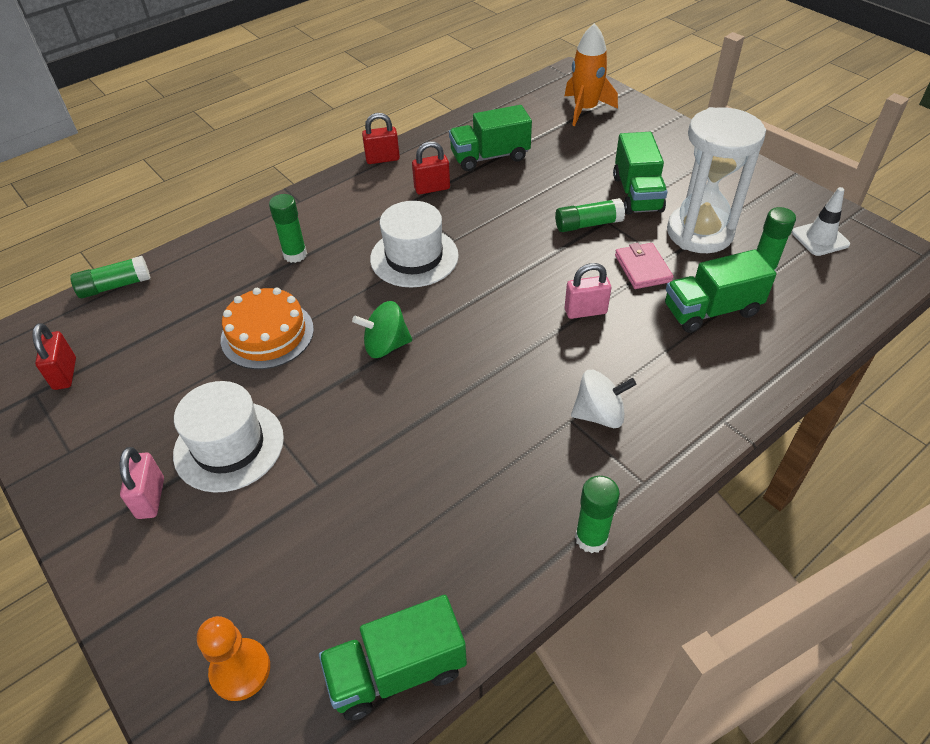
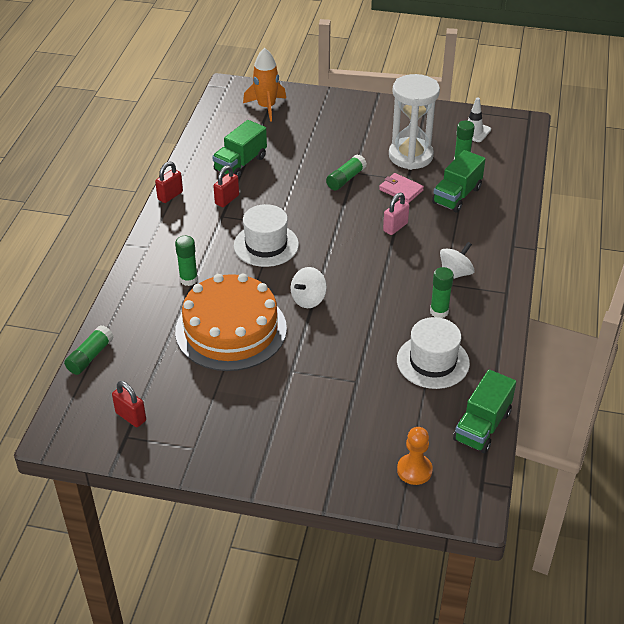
camera: 40 degrees left, 5 degrees down
(151, 498) = (274, 438): pink padlock -> none
(229, 446) = (284, 392): white hat -> white hat (433, 361)
(267, 334) = (231, 330): orange cake -> orange cake, size x1.65
(386, 346) = (308, 299): green spinning top -> white spinning top
(591, 538) = (507, 328): green glue stick -> green glue stick (439, 311)
(637, 194) = (354, 148): green truck -> none

